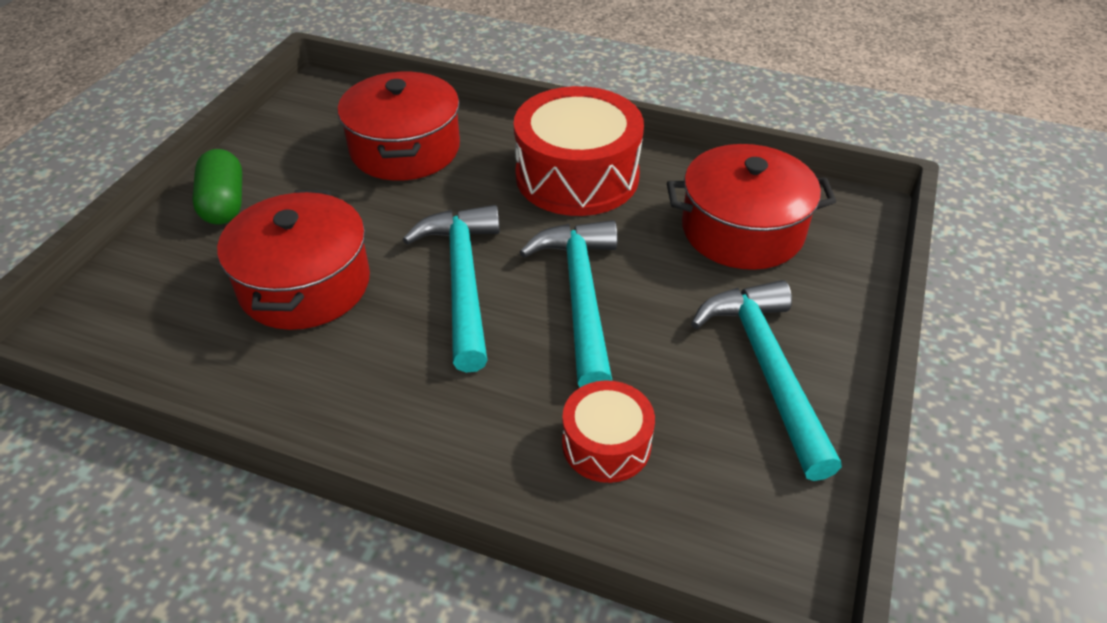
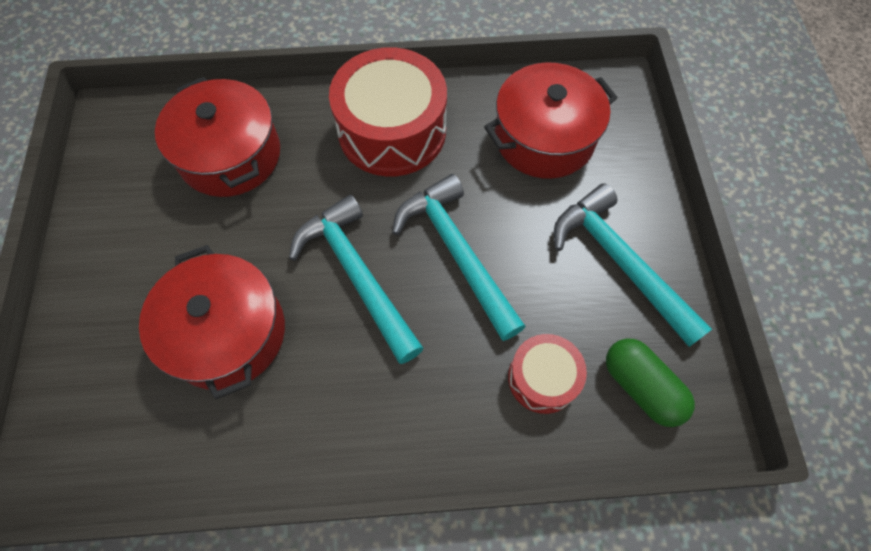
camera: 25 degrees left, 20 degrees up
(224, 203) = (100, 278): green capsule -> green capsule (641, 387)

